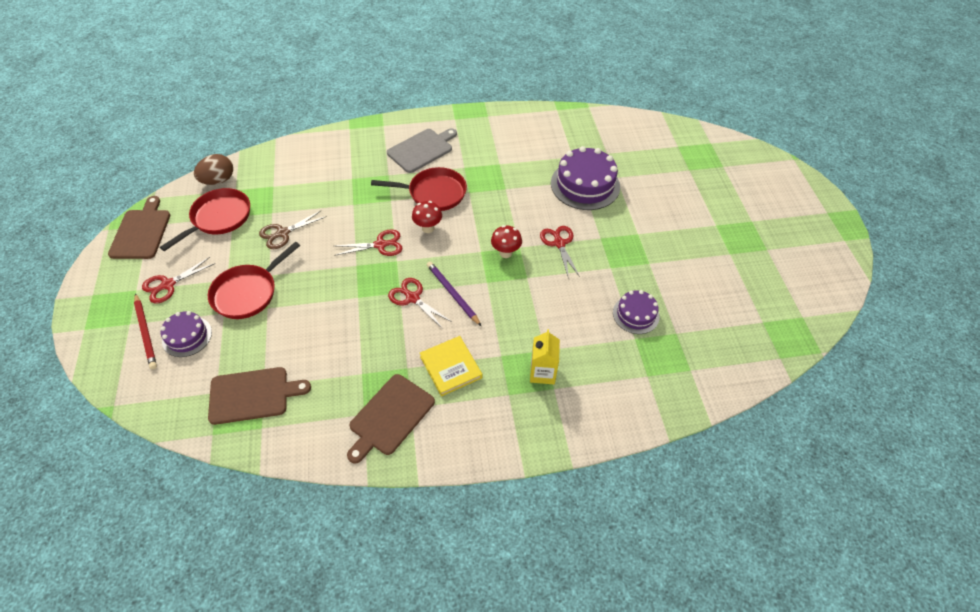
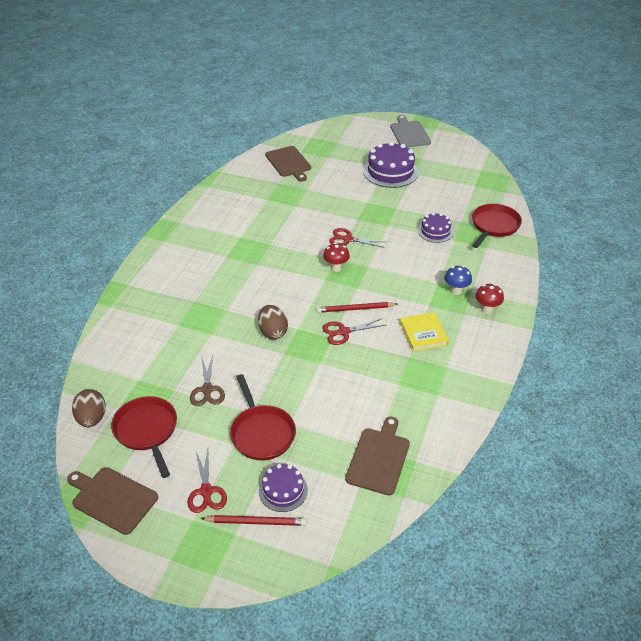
camera: 60 degrees left, 10 degrees down
(380, 245) = (273, 332): red scissors -> brown egg
(390, 416) = (448, 381): brown cutting board -> brown cutting board (289, 163)
(422, 150) = (183, 272): grey cutting board -> grey cutting board (409, 133)
(428, 228) = (277, 299): red mushroom -> red mushroom (487, 309)
(433, 193) = (240, 283): red pan -> red pan (494, 226)
(450, 367) = (423, 334): yellow book -> yellow book turned 75 degrees clockwise
(452, 294) = (355, 309): purple pencil -> red pencil
(542, 373) = (456, 291): yellow carton -> blue mushroom
(585, 185) = (301, 205): purple cake -> purple cake (390, 171)

